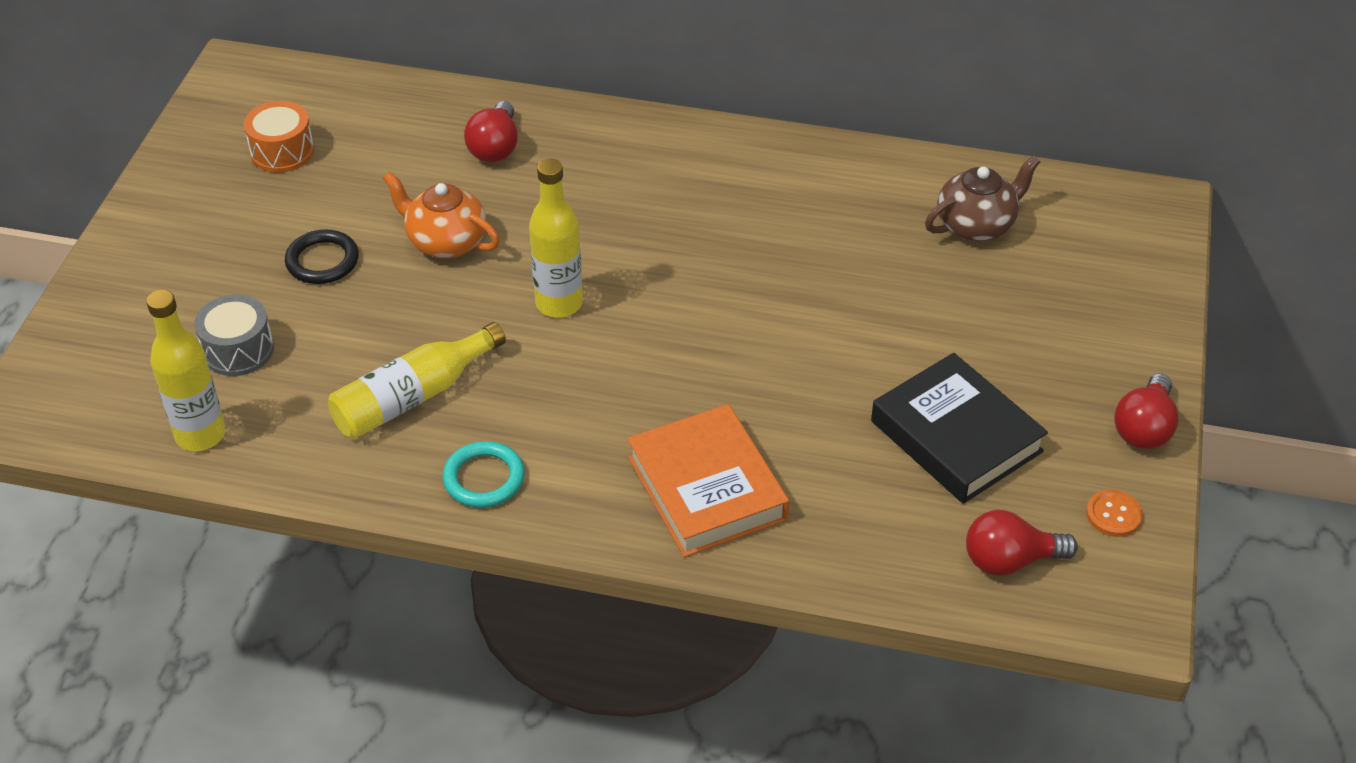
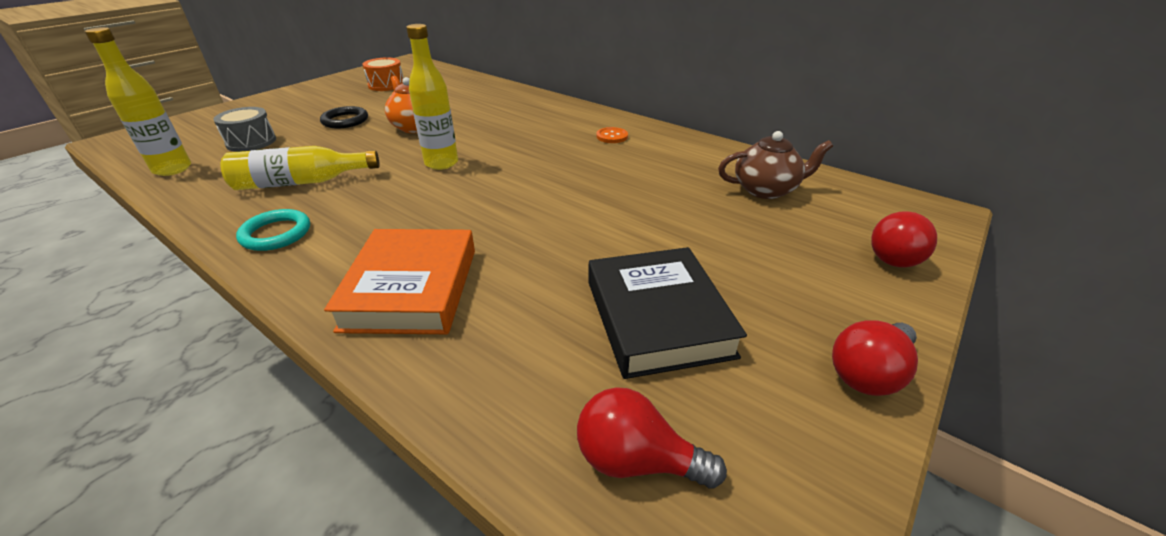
camera: 25 degrees right, 10 degrees down
(495, 147) = (488, 101): red light bulb -> red light bulb (894, 255)
(1113, 515) = (795, 455): orange button -> orange button (612, 136)

